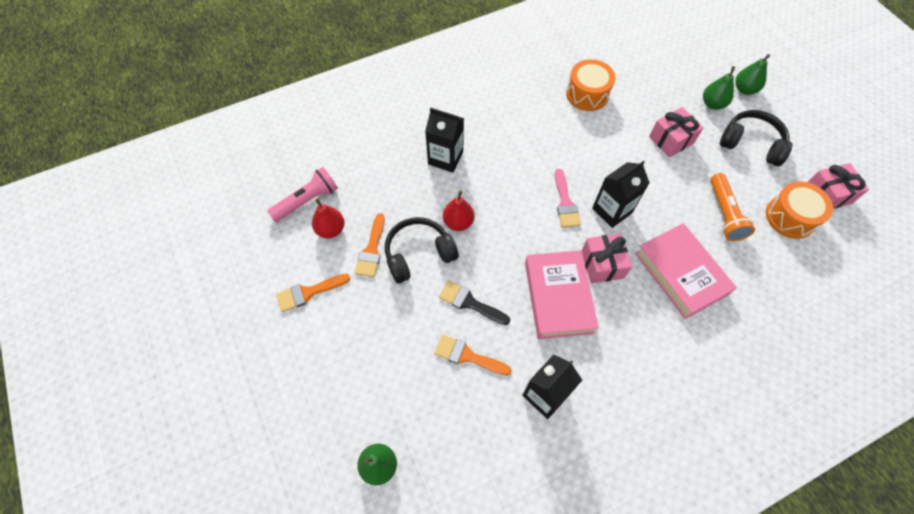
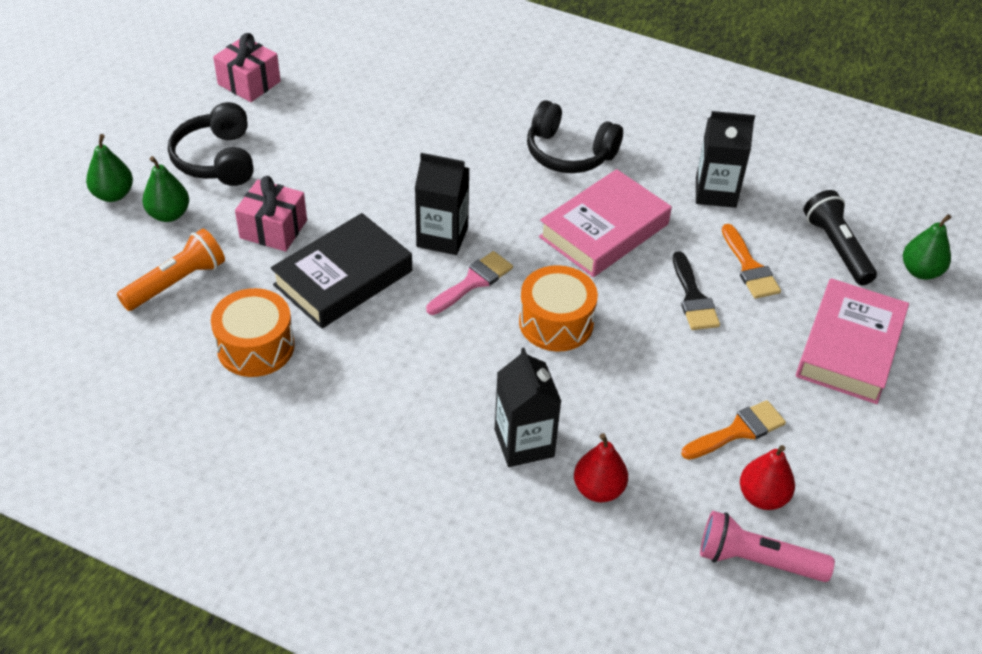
camera: 130 degrees left, 15 degrees down
(308, 293) = (858, 455): orange brush -> none
(418, 254) = (690, 379): black headphones -> black headphones (569, 153)
(440, 428) = (836, 248): none -> black flashlight
(458, 222) = (607, 368): red pear -> red pear (598, 489)
(602, 264) = (525, 214): pink gift -> none
(611, 149) = (343, 278): none -> black book
(680, 273) = (472, 153): pink book -> pink book (849, 348)
(724, 213) = (354, 147): orange flashlight -> orange flashlight (176, 282)
(790, 217) = (311, 100): orange drum -> orange drum (556, 322)

